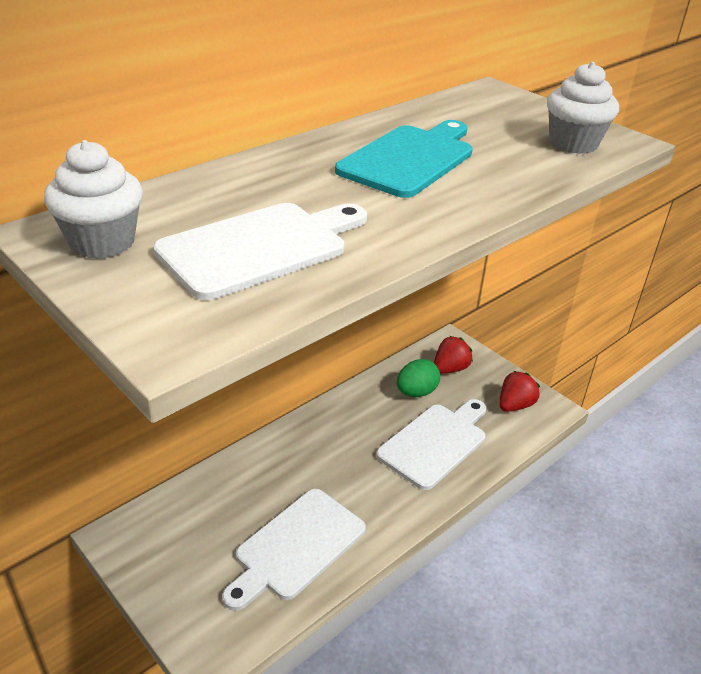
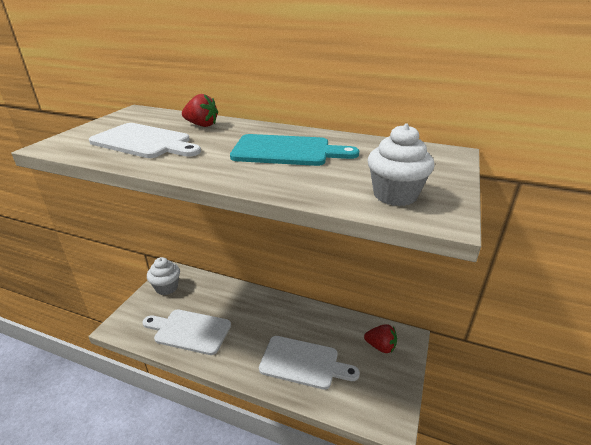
camera: 65 degrees right, 5 degrees down
(102, 242) = (132, 119): white cupcake -> white cupcake (166, 287)
(416, 392) = (342, 337): green egg -> none
(515, 405) = (375, 397): red strawberry -> red strawberry (202, 125)

